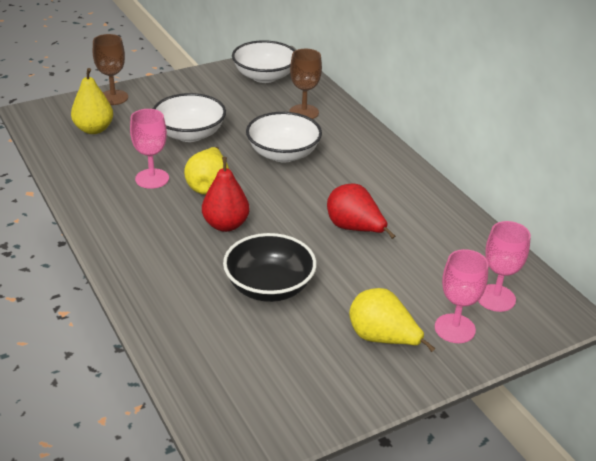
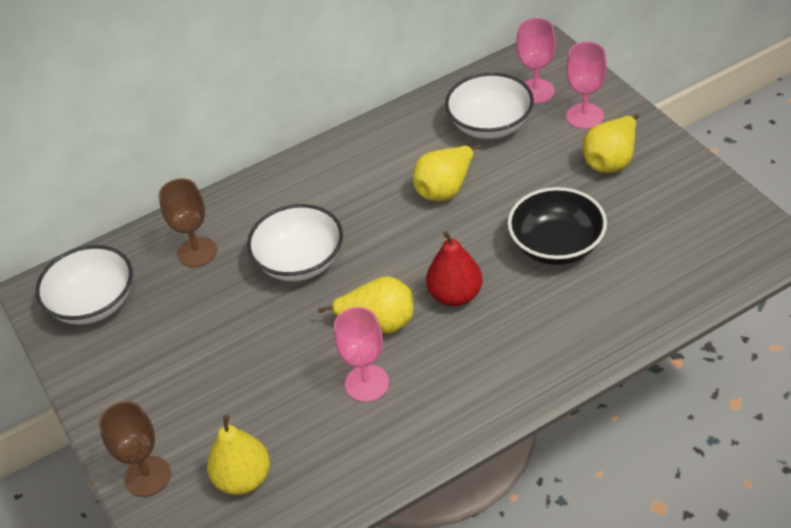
camera: 85 degrees left, 10 degrees up
(190, 134) = (254, 362): white bowl -> white bowl (490, 125)
(354, 229) = (445, 189): red pear -> yellow pear

